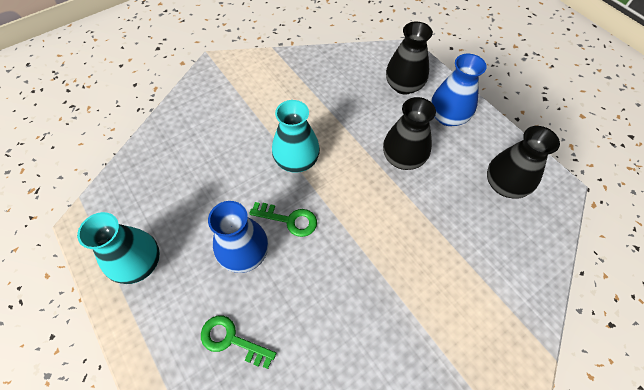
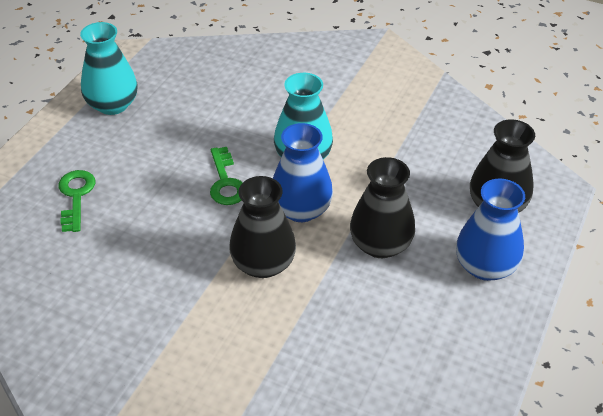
camera: 60 degrees right, 15 degrees down
(245, 253) = (167, 166): blue vase -> blue vase (301, 209)
(504, 184) = (421, 360): black vase -> black vase (263, 264)

